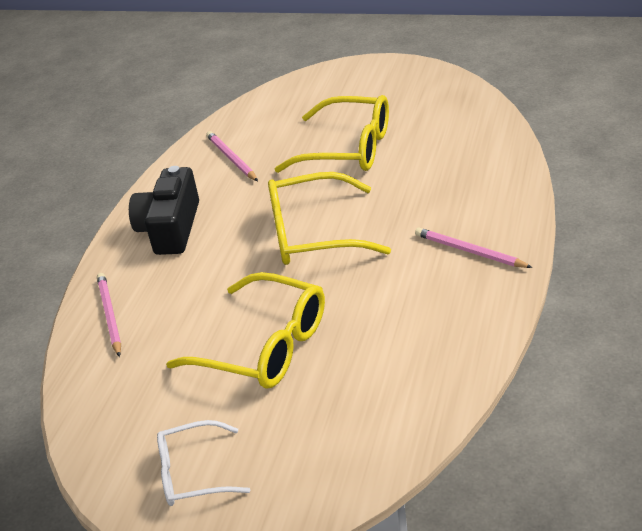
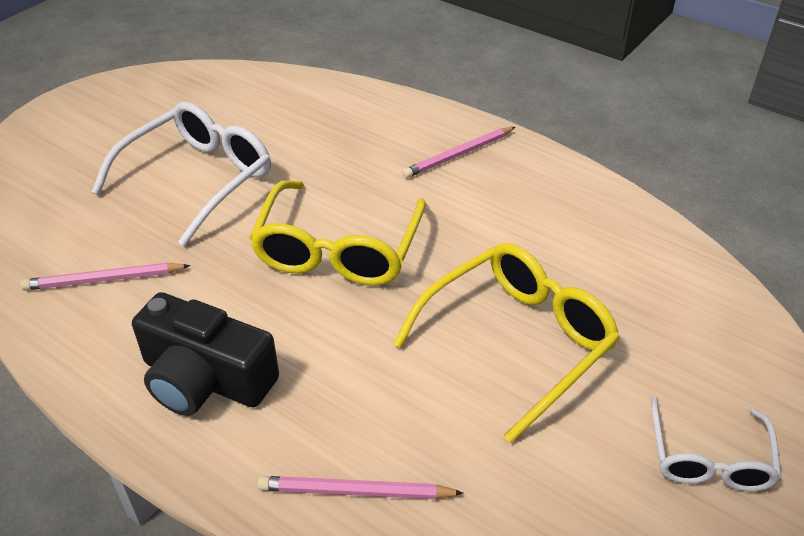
camera: 75 degrees left, 5 degrees up
(349, 149) = (199, 178): yellow glasses -> white glasses

